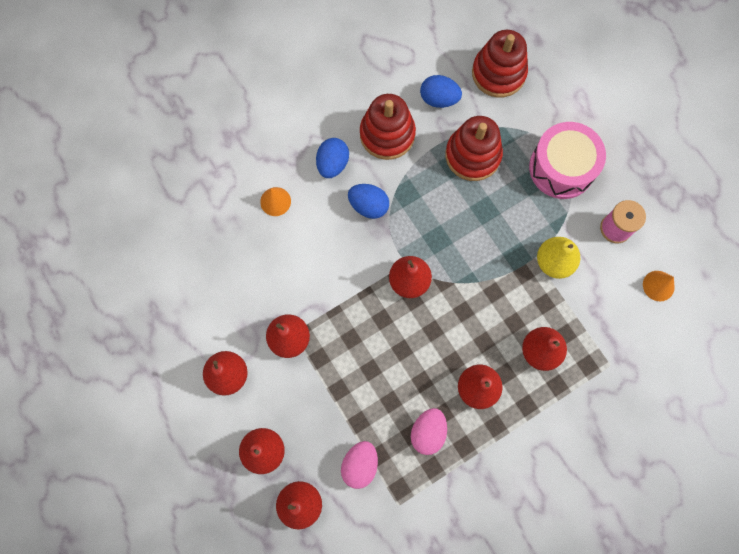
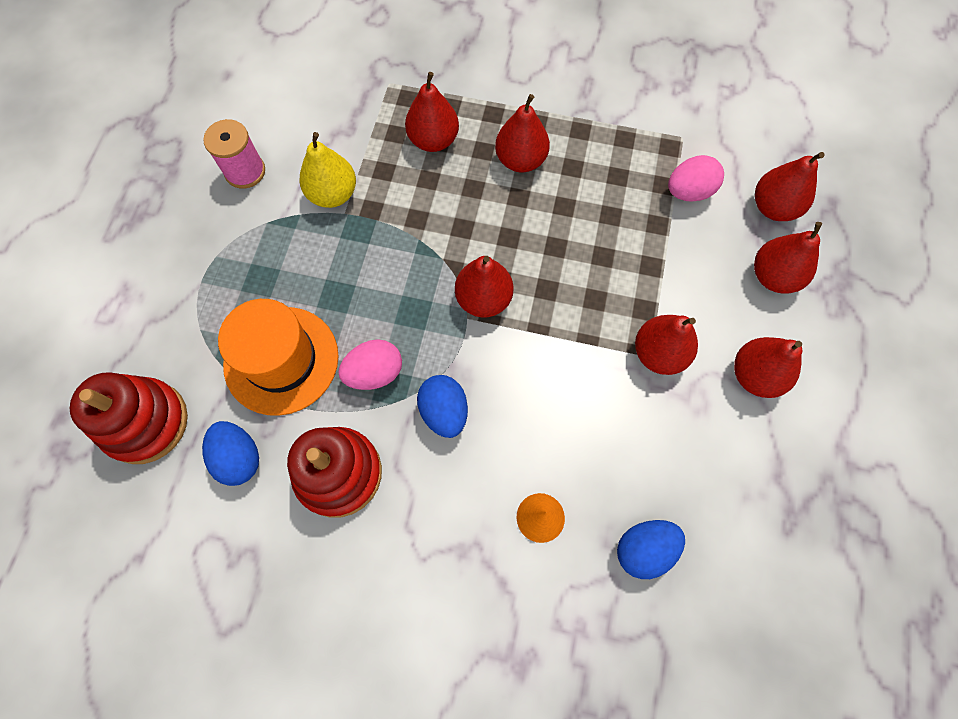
camera: 135 degrees left, 5 degrees down
(332, 164) = (433, 498): blue egg -> blue egg (644, 549)
(428, 432) = (601, 165): pink egg -> pink egg (375, 372)
(472, 155) = (281, 360): red stacking toy -> orange hat
(561, 168) = (217, 265): pink drum -> none
(658, 285) = (273, 100): orange cone -> none

